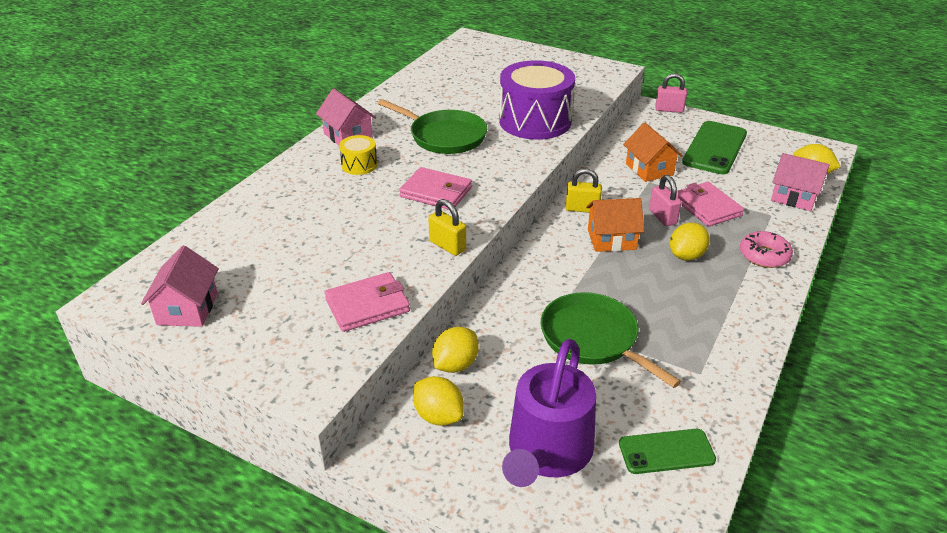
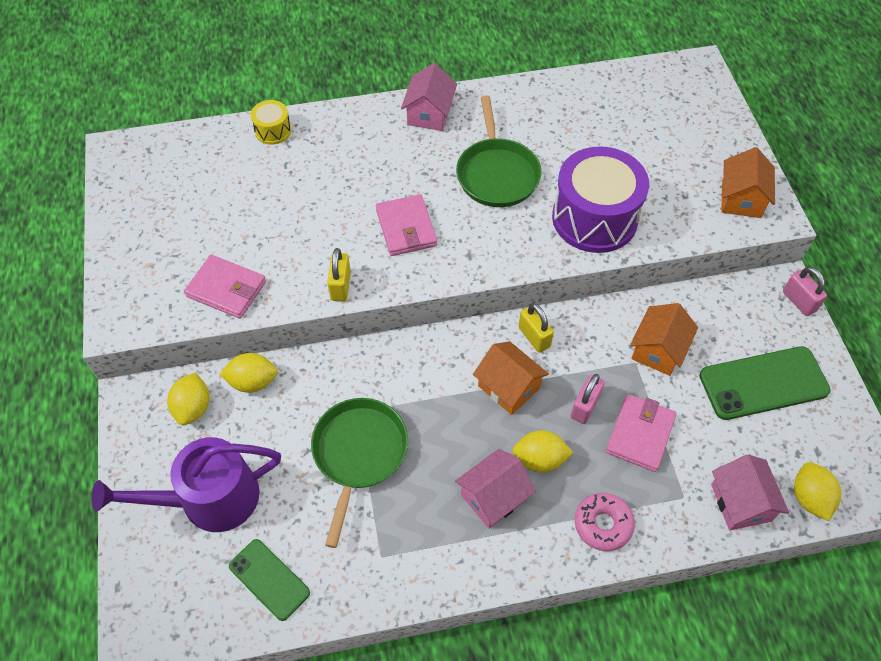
camera: 50 degrees right, 20 degrees up
(187, 309) = (140, 195): pink house -> pink house (493, 497)
(359, 165) = (395, 152): yellow drum -> yellow drum (273, 131)
(588, 73) = (741, 199): none -> orange house

